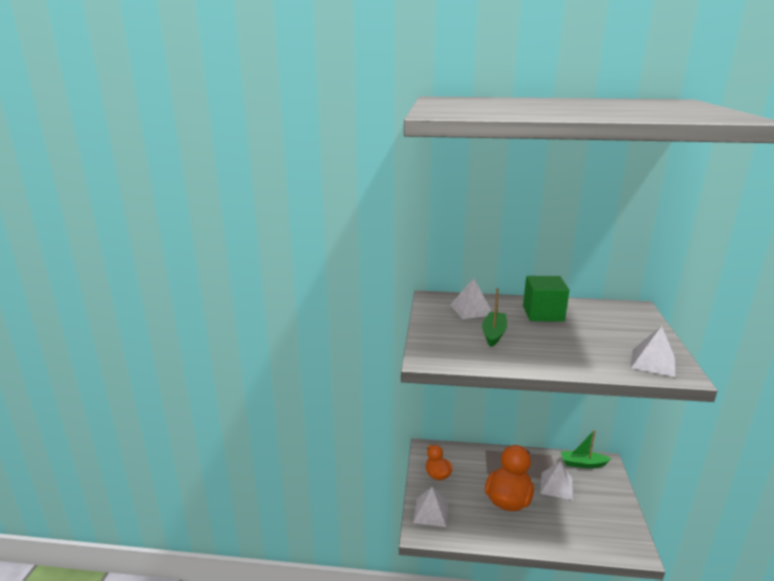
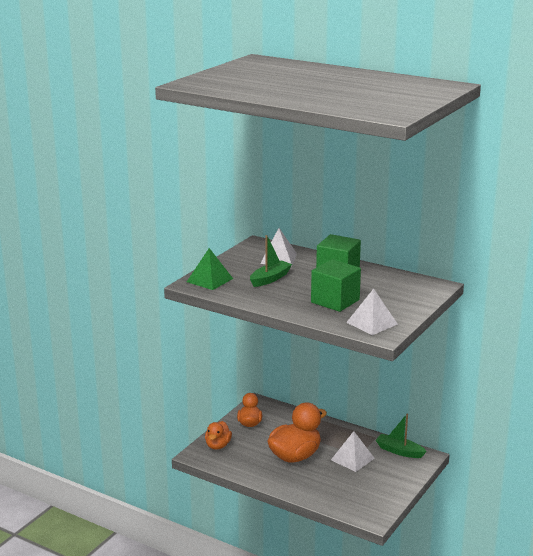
camera: 25 degrees right, 0 degrees up
(430, 512) = (218, 445): white pyramid -> orange duck
(438, 349) = (209, 280): none -> green pyramid
(585, 345) = (335, 301): none -> green cube

